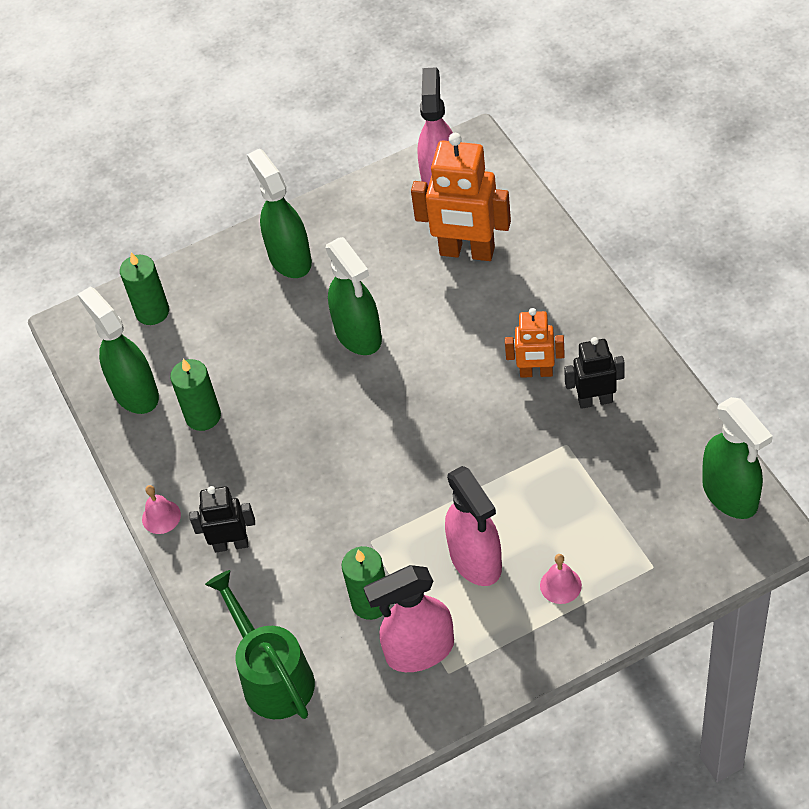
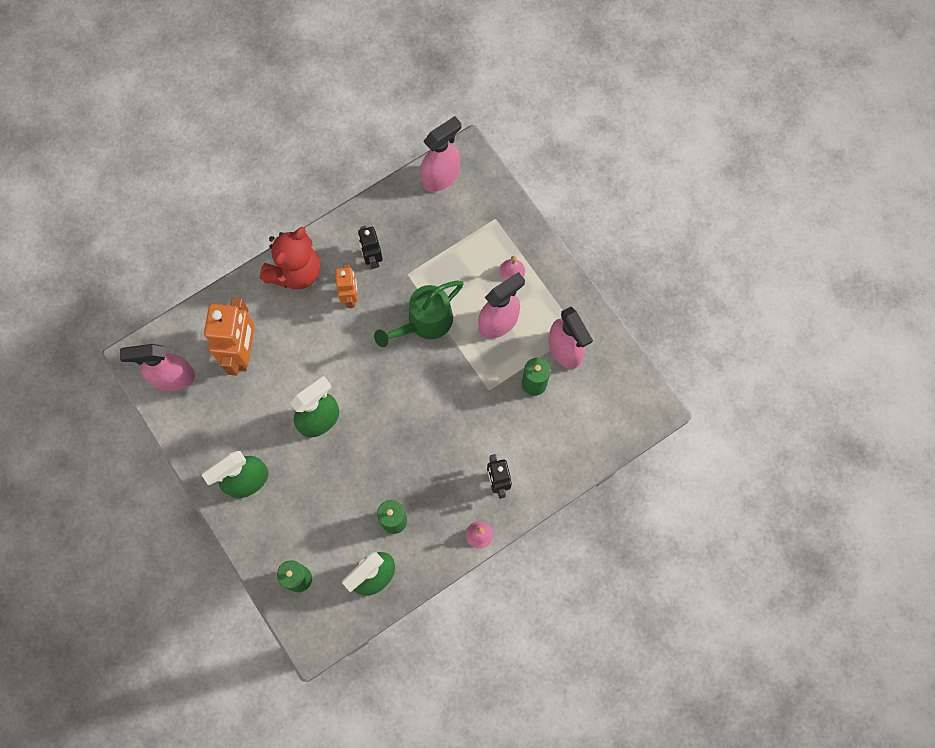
camera: 105 degrees left, 20 degrees up
(272, 675) = (591, 438): green watering can -> green watering can (424, 323)
(581, 309) = (295, 271): none -> red teddy bear
(730, 495) = (441, 176): green spray bottle -> pink spray bottle

